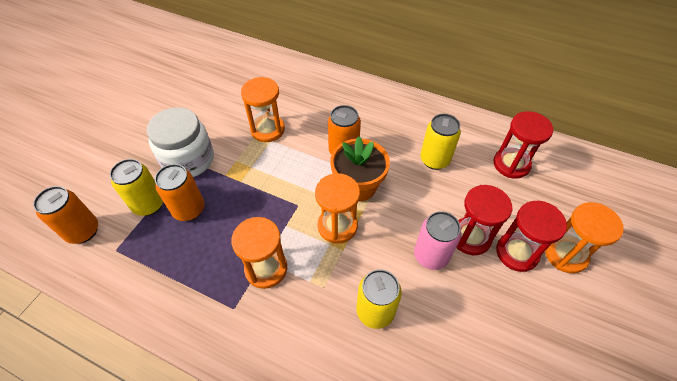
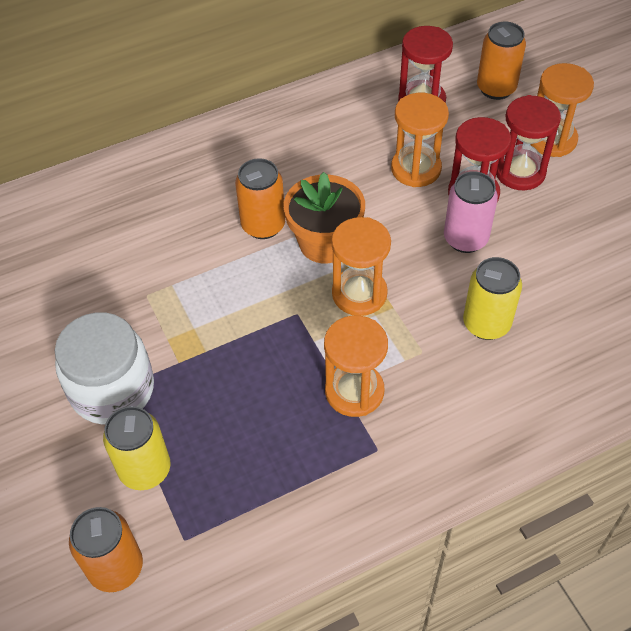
camera: 50 degrees left, 0 degrees up
(189, 209) = (197, 428): orange can -> orange can (496, 88)
(267, 130) = (150, 278): orange hourglass -> orange hourglass (416, 169)
(434, 160) = (356, 155): yellow can -> none

